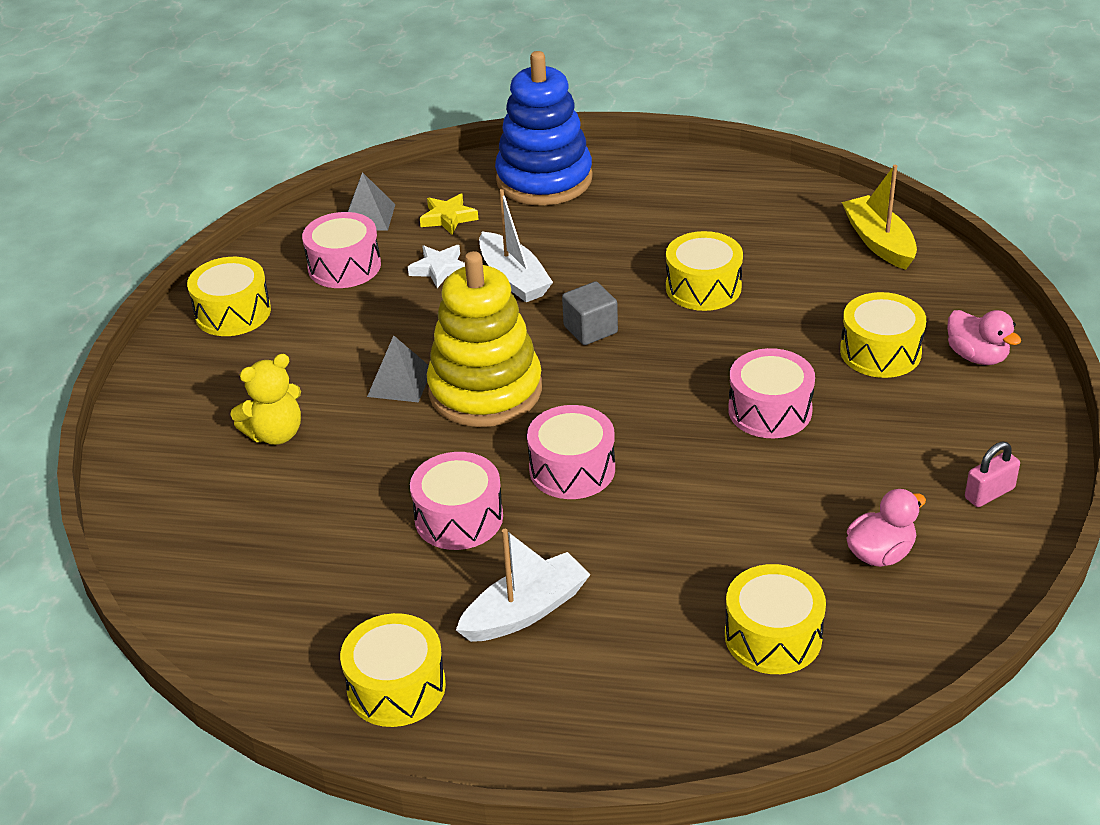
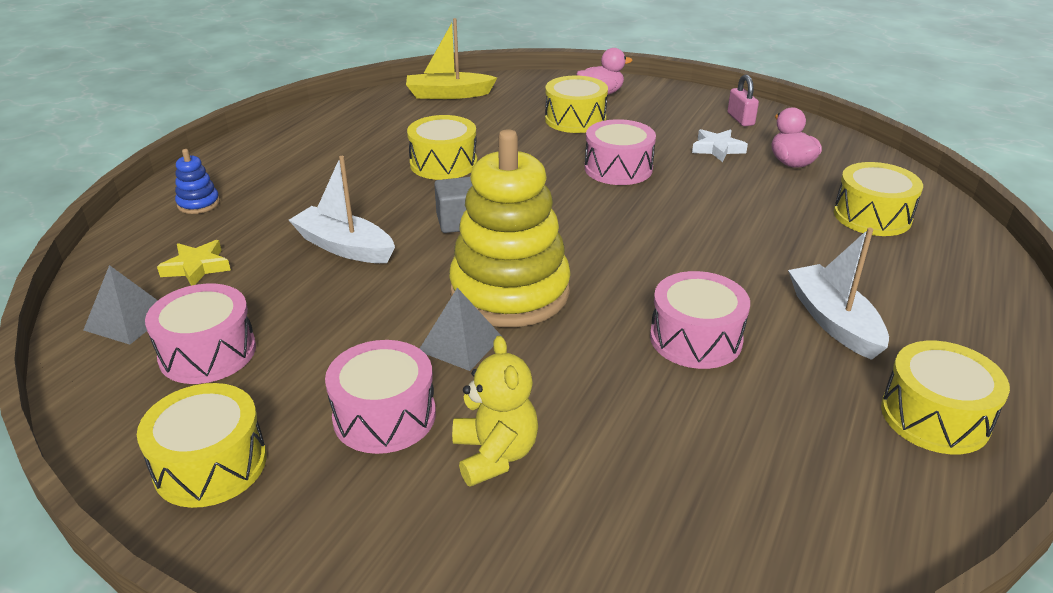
camera: 75 degrees left, 5 degrees down
(439, 269) = (283, 287): white star -> white star (717, 149)
(514, 278) = (344, 247): white boat -> white boat turned 135 degrees counterclockwise
(544, 179) = (198, 204): blue stacking toy -> blue stacking toy, size x0.40
(572, 469) = (650, 265): pink drum -> pink drum (384, 416)

